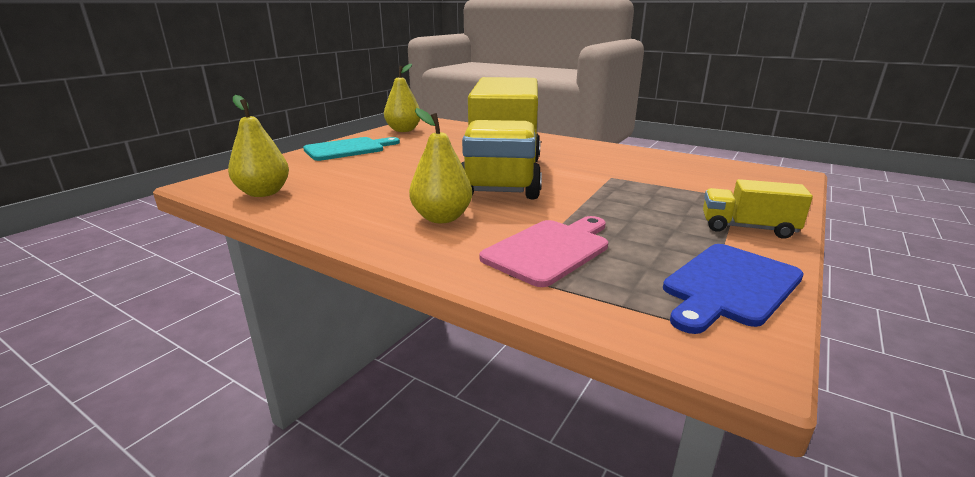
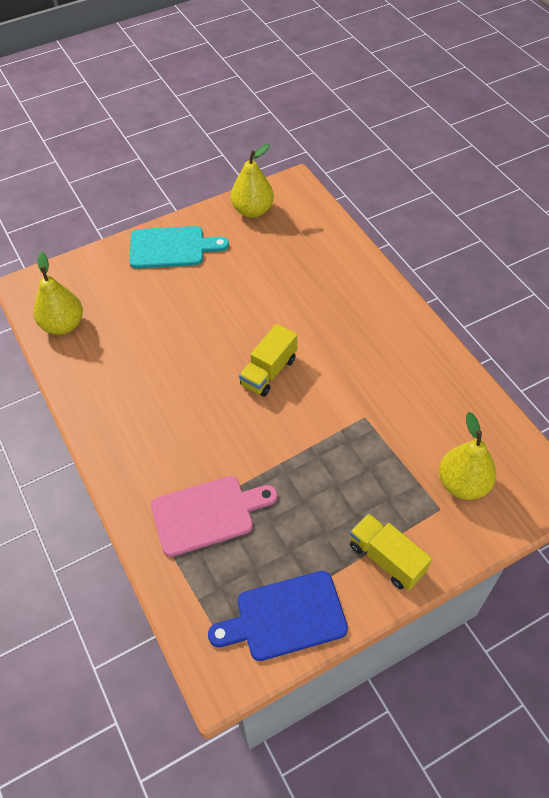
camera: 30 degrees right, 30 degrees up
(442, 218) = (166, 430): yellow pear -> yellow pear (463, 484)
(503, 176) = (269, 372): yellow truck -> yellow truck, size x0.41

